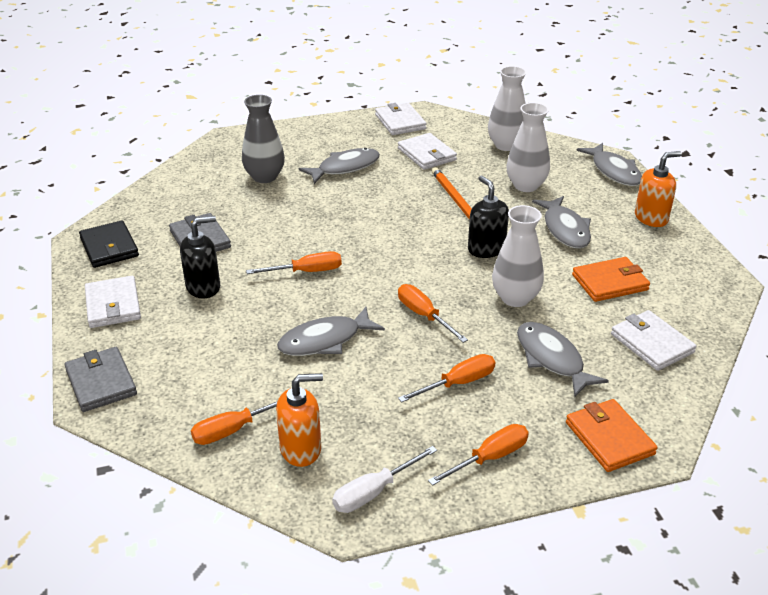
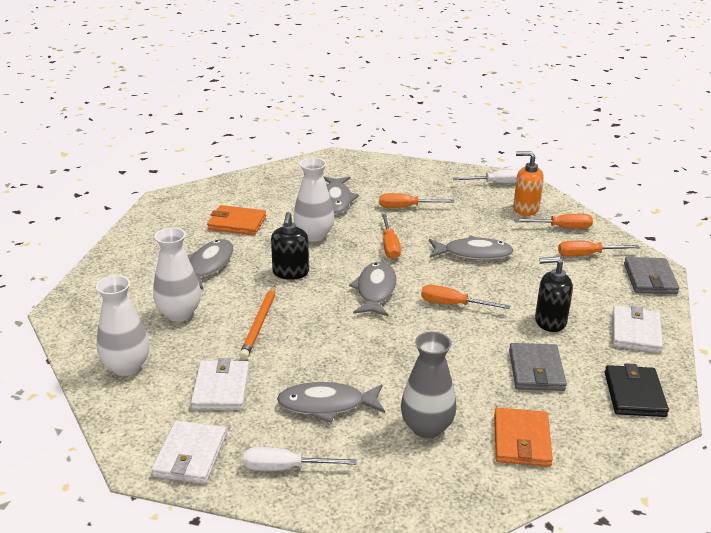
camera: 150 degrees left, 5 degrees down
(338, 133) = (285, 468): none -> white screwdriver
(489, 458) = (423, 177): orange screwdriver -> orange screwdriver (587, 255)
(609, 438) = (351, 165): orange wallet -> orange wallet (521, 440)
(614, 171) = (82, 298): grey fish -> grey fish (375, 290)
(651, 218) = (131, 251): orange soap dispenser -> none
(651, 343) = (266, 189): white wallet -> none

